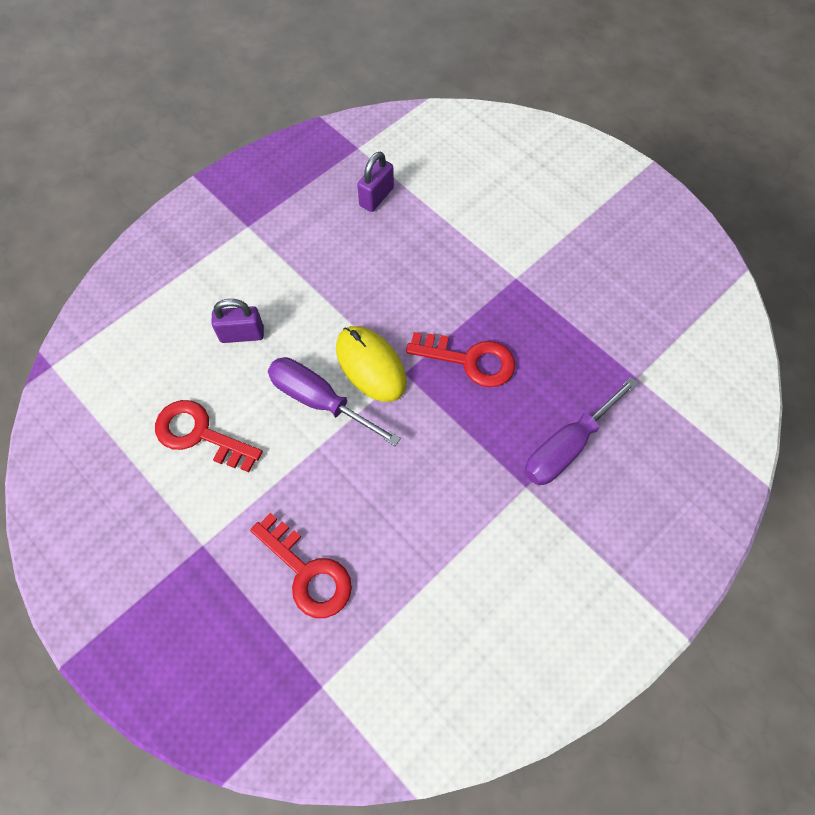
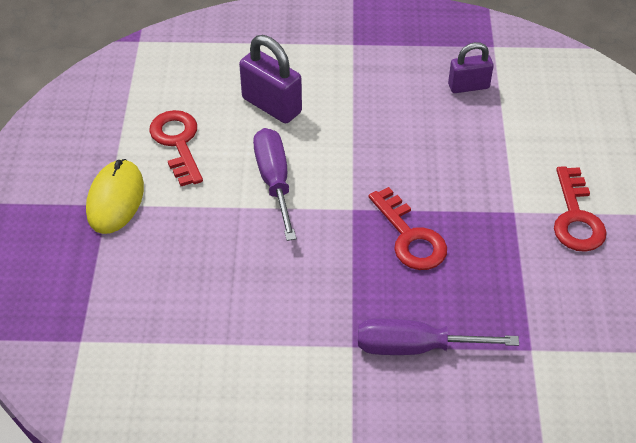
camera: 45 degrees right, 15 degrees down
(242, 334) = (271, 105): purple padlock -> purple padlock, size x1.52
(307, 572) = (147, 271): red key -> red key (576, 217)
(370, 365) = (334, 186): yellow mouse -> yellow mouse (115, 199)

